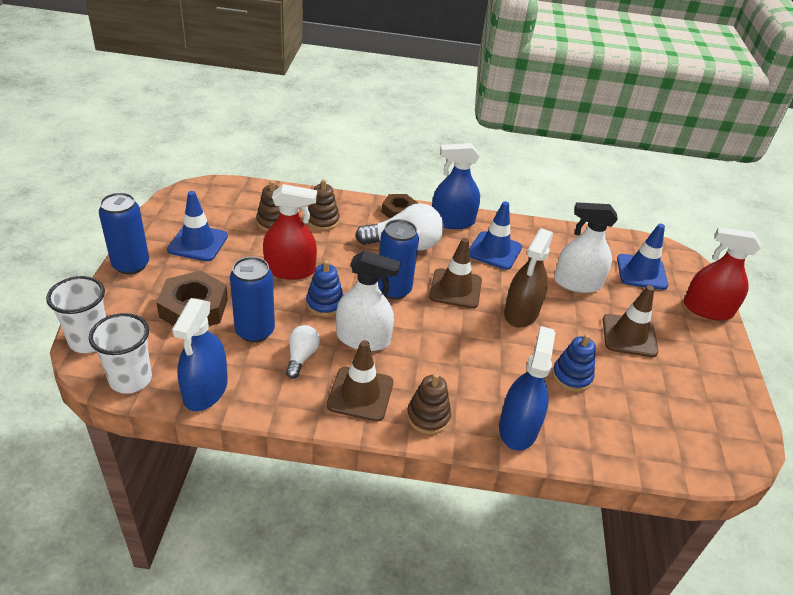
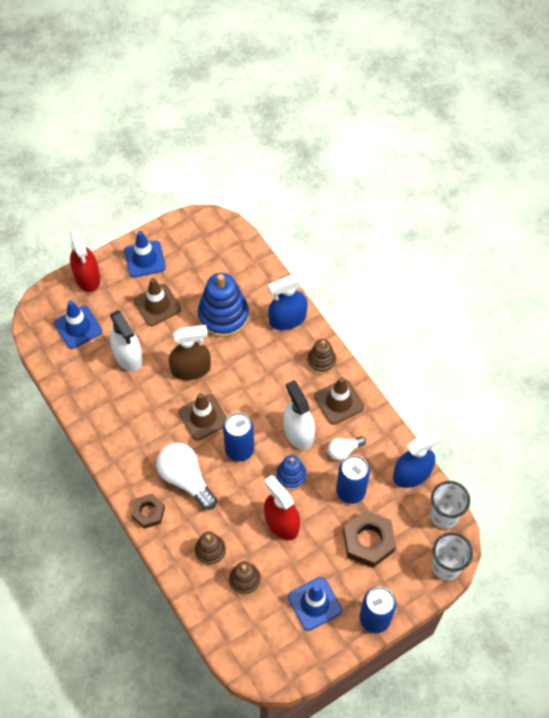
camera: 125 degrees left, 20 degrees up
(452, 221) = (126, 470): blue spray bottle -> none
(494, 251) = (137, 422): blue traffic cone -> blue traffic cone (145, 259)
(571, 376) = (223, 315): blue stacking toy -> blue stacking toy, size x1.82

